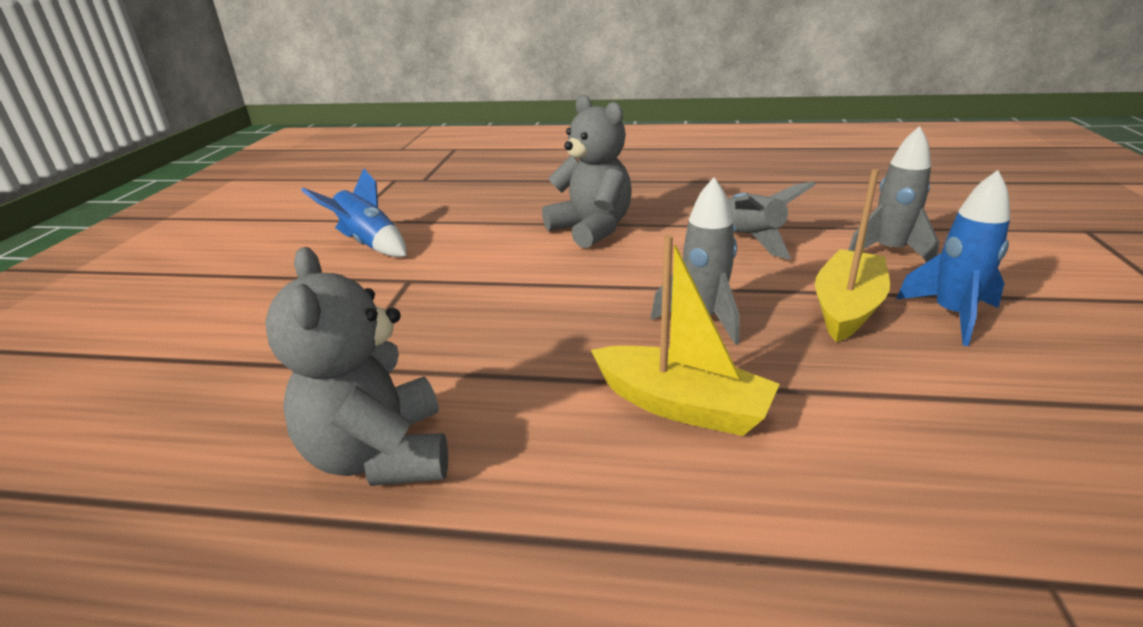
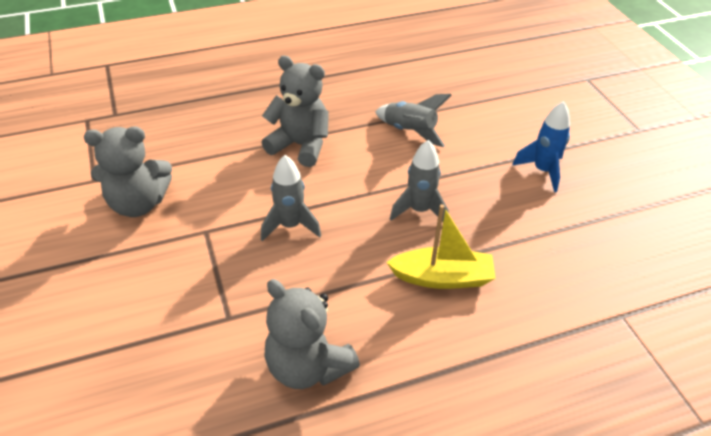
camera: 30 degrees left, 15 degrees up
(369, 244) = (138, 204): blue rocket -> grey teddy bear
(847, 307) = (490, 179): yellow boat -> none
(889, 252) = (494, 124): grey rocket -> grey rocket (290, 226)

